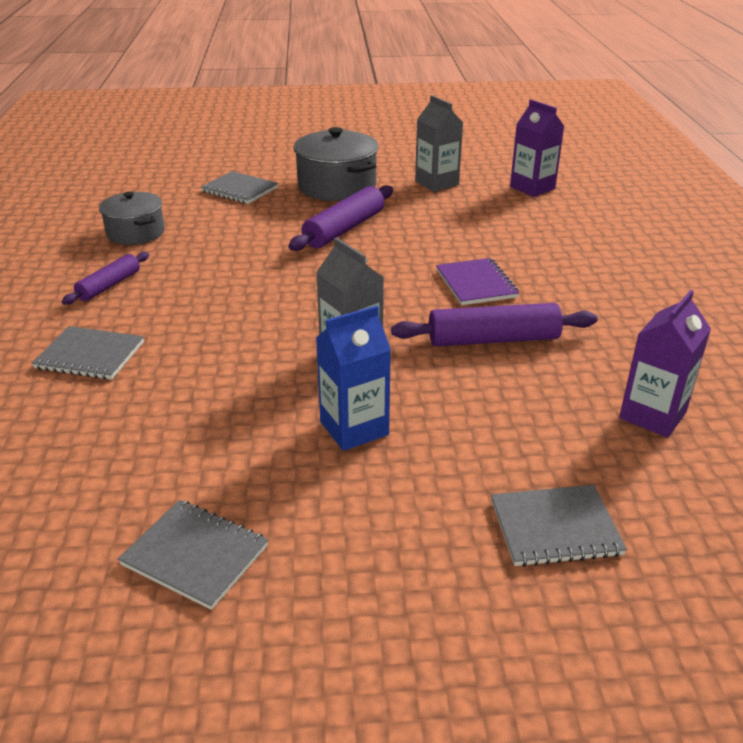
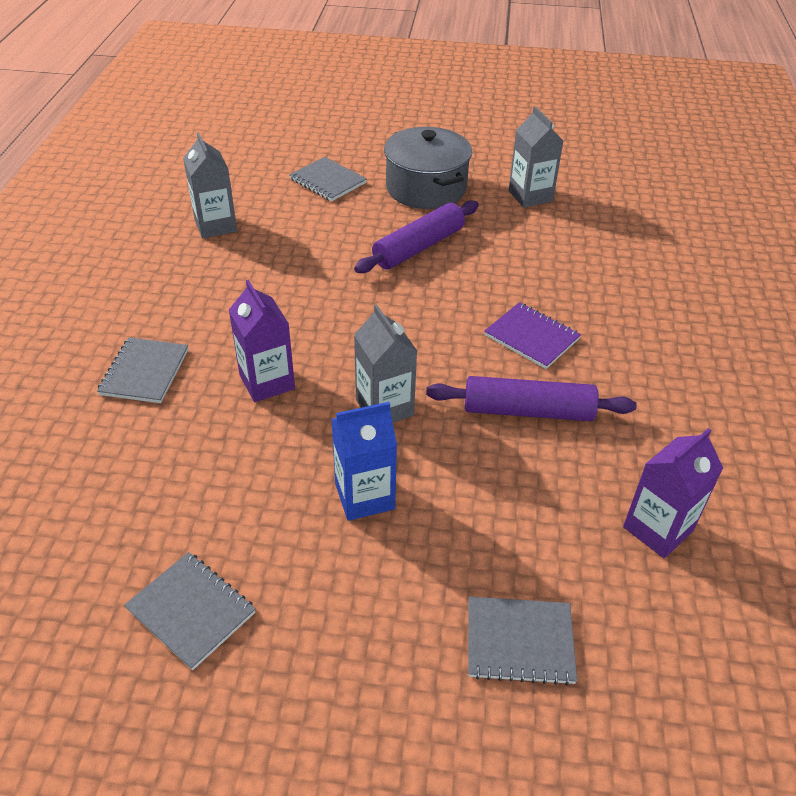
camera: 10 degrees right, 10 degrees up
(90, 355) = (145, 372): grey notebook -> grey notebook turned 75 degrees clockwise
(109, 285) = (178, 289): purple rolling pin -> none
(136, 233) = (215, 226): grey pot -> grey carton
(476, 284) = (531, 337): purple notebook -> purple notebook turned 45 degrees counterclockwise
(532, 188) = (630, 215): purple carton -> purple carton (267, 382)

